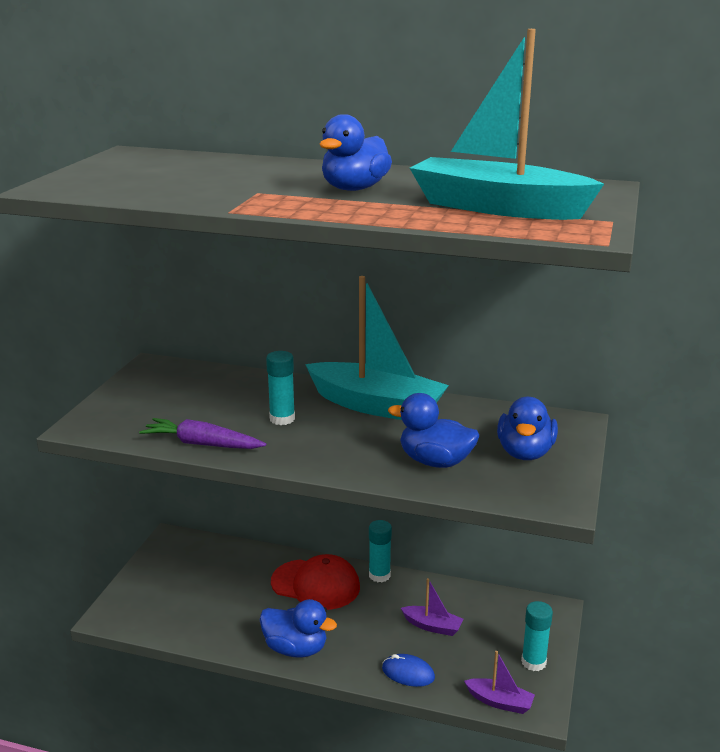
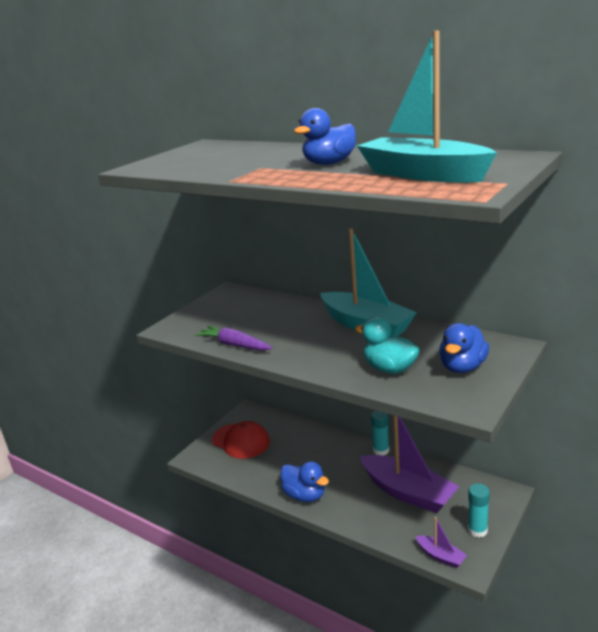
camera: 20 degrees right, 0 degrees up
(282, 419) = (295, 331): turquoise glue stick -> none
(316, 584) = (333, 452): red cap -> red cap (241, 441)
(408, 673) = (378, 524): blue mouse -> none
(432, 626) = (408, 492): purple boat -> purple boat, size x2.23
(435, 462) = (389, 369): blue duck -> turquoise duck

